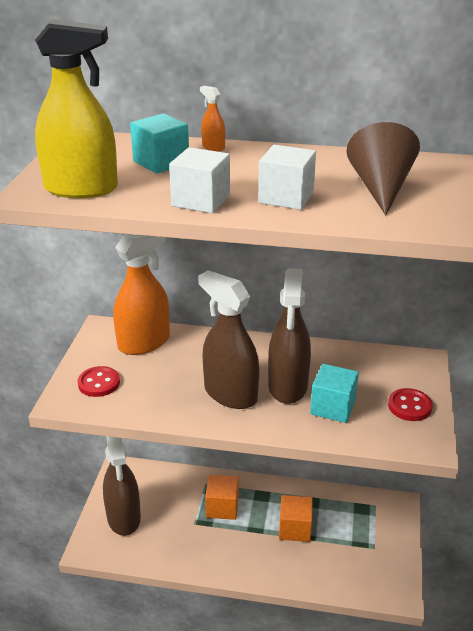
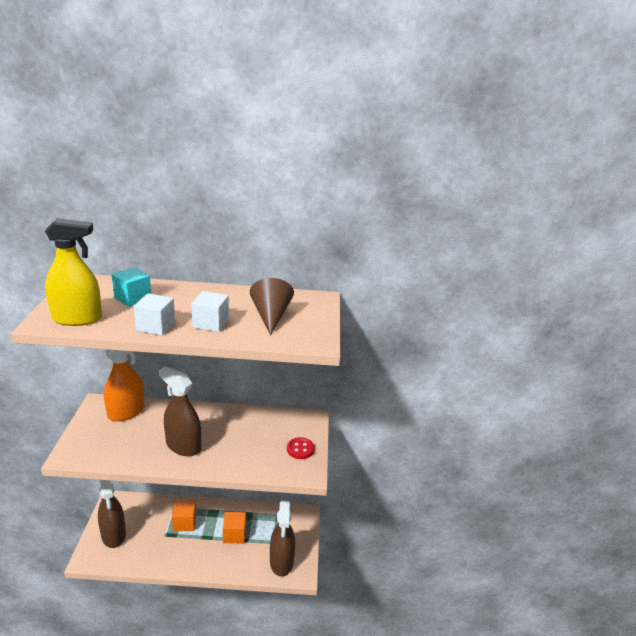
camera: 10 degrees left, 5 degrees down
(99, 383) = (92, 442): red button -> none
(213, 147) = (169, 287): orange spray bottle -> none
(288, 386) = (222, 439): brown spray bottle -> brown spray bottle (281, 562)
(333, 407) = (251, 452): turquoise cube -> none

